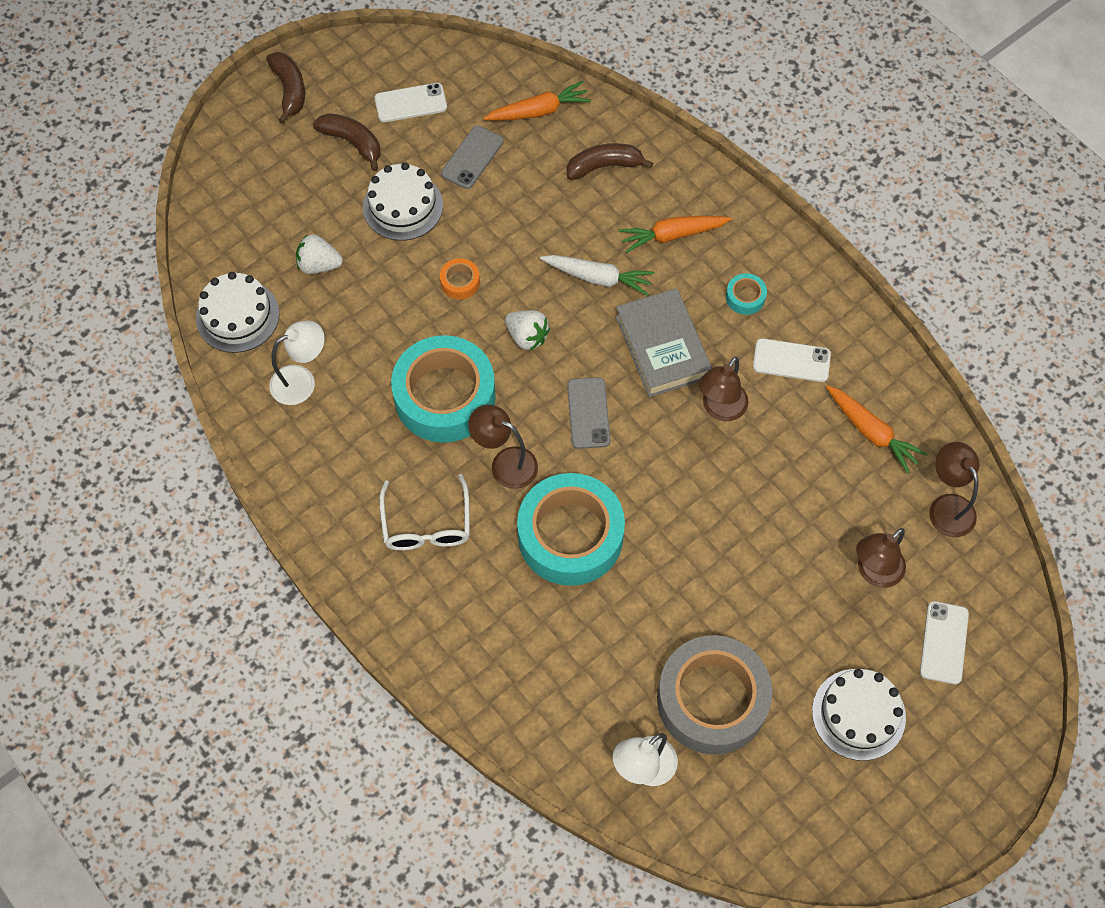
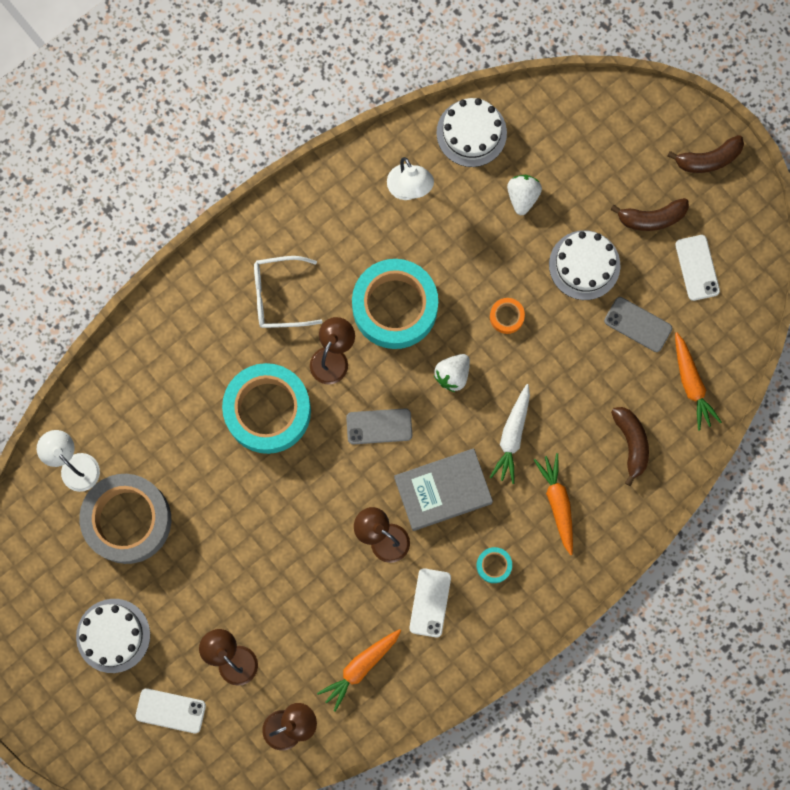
camera: 90 degrees right, 15 degrees up
(352, 142) = (652, 218): brown banana -> brown banana turned 45 degrees clockwise

